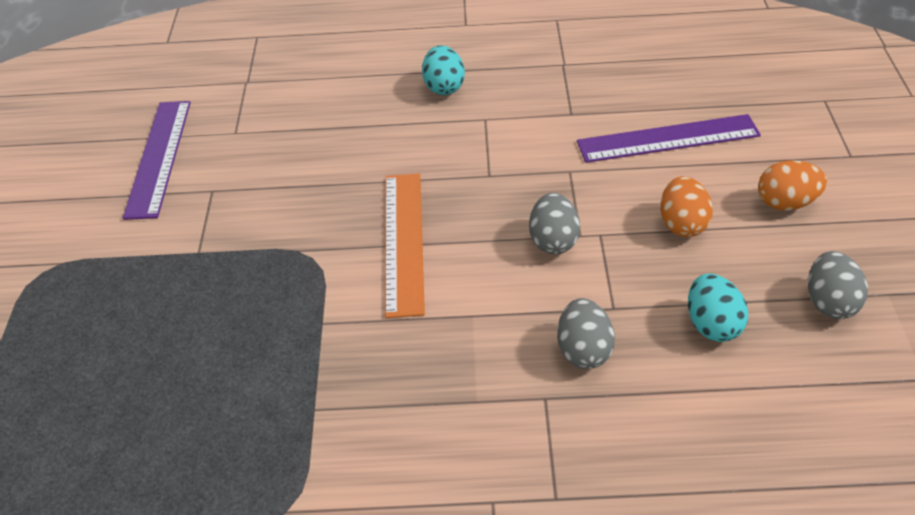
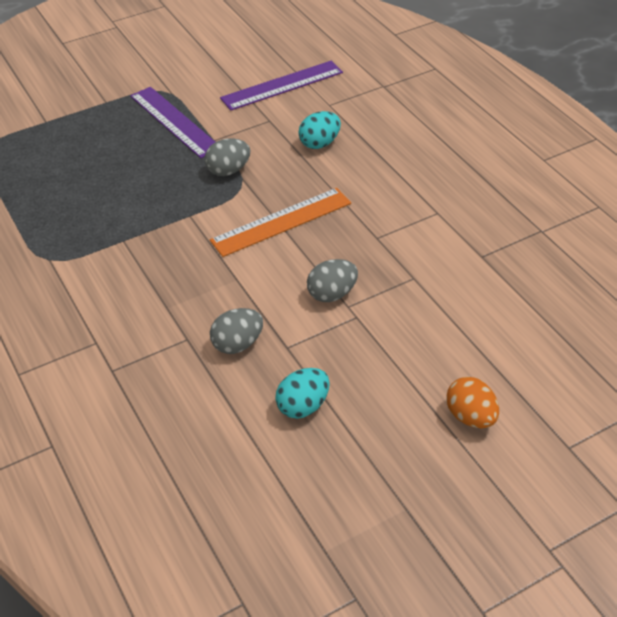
camera: 60 degrees right, 0 degrees up
(444, 87) = (456, 178): turquoise egg -> turquoise egg (319, 143)
(668, 139) = (495, 321): purple ruler -> purple ruler (174, 121)
(682, 224) = (399, 359): orange egg -> none
(830, 302) = (371, 471): grey egg -> grey egg (228, 170)

